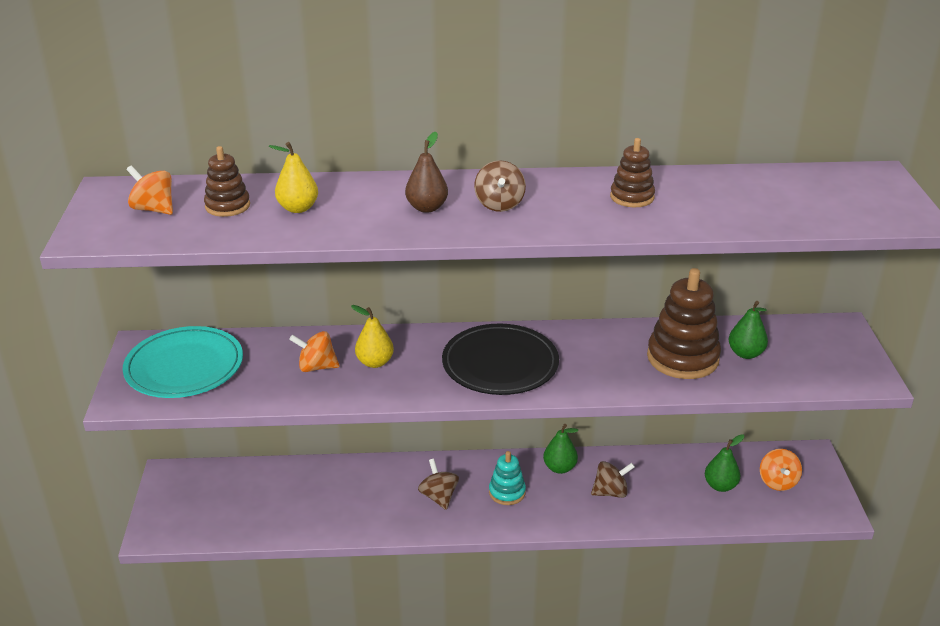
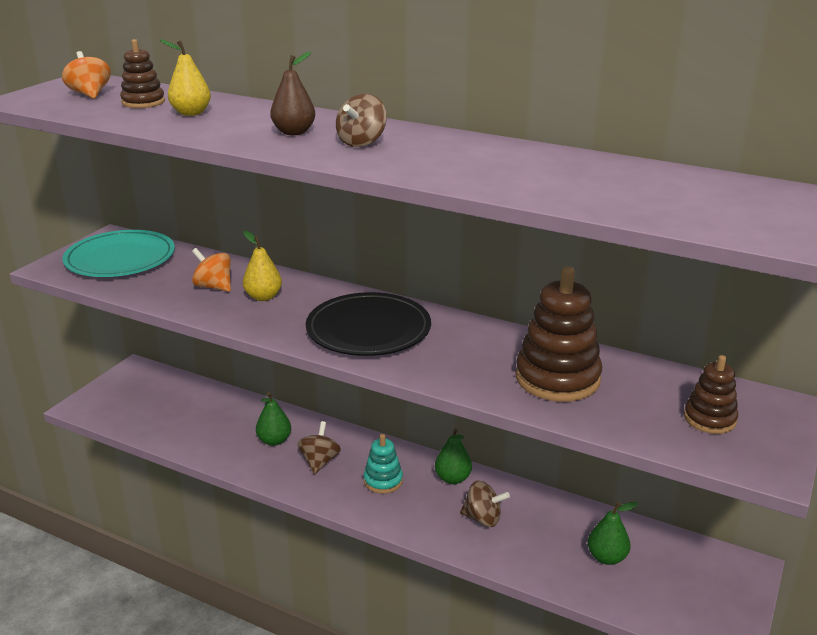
camera: 30 degrees right, 5 degrees down
(632, 197) = (501, 162): brown stacking toy -> brown stacking toy (709, 419)
(745, 353) = (634, 396): green pear -> green pear (274, 440)
(777, 482) = (678, 579): orange spinning top -> none

